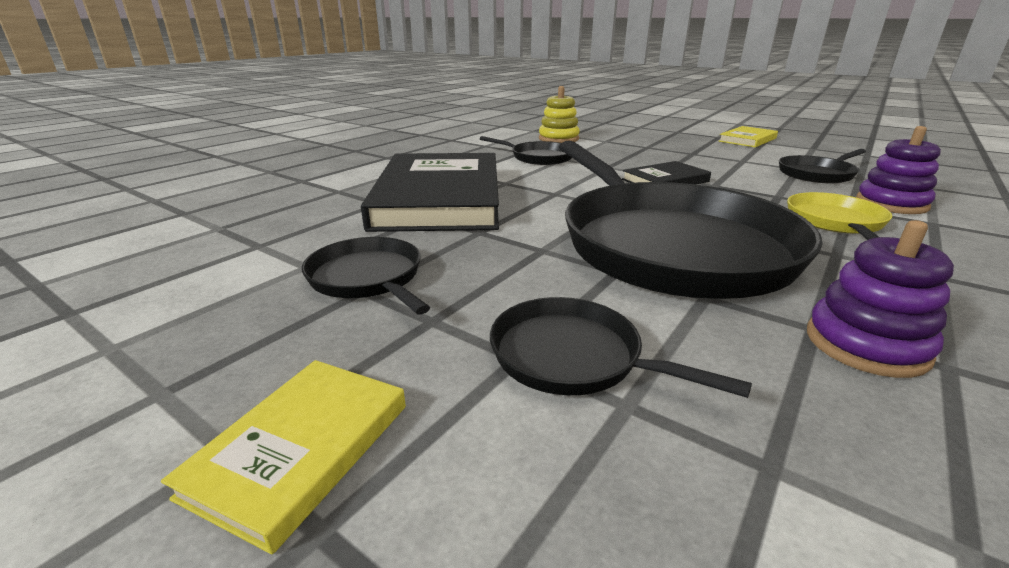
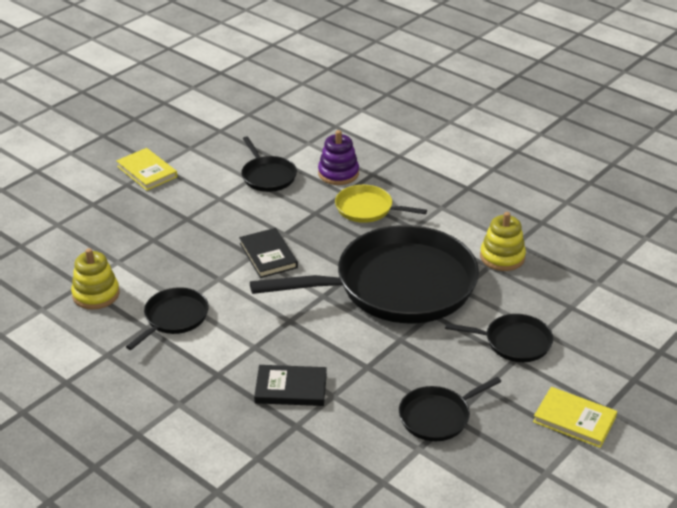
camera: 85 degrees left, 10 degrees up
(439, 198) = (291, 388): black book -> black book, size x0.46
(572, 357) = (514, 342): black pan -> black pan turned 120 degrees counterclockwise
(866, 344) = (502, 257): purple stacking toy -> yellow stacking toy

